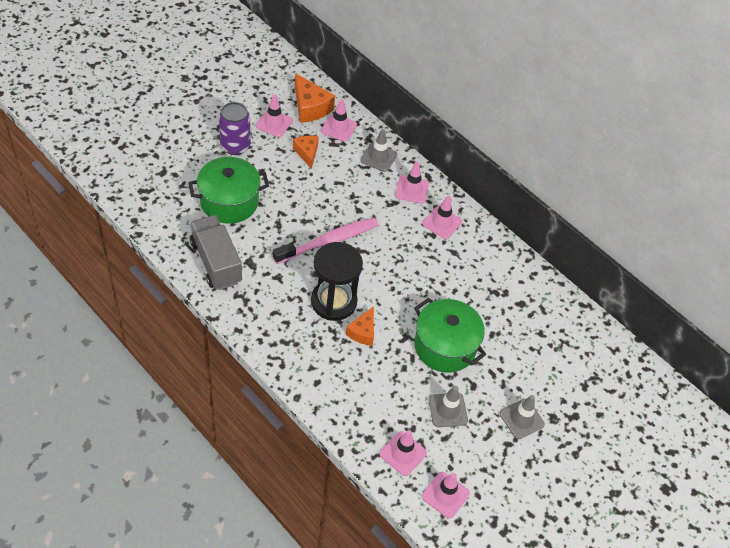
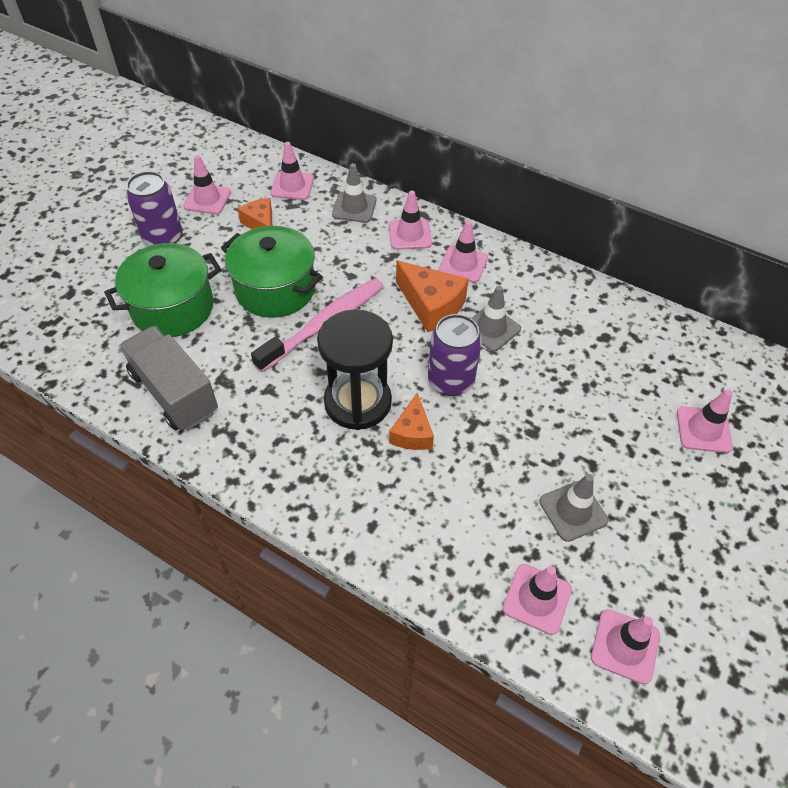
camera: 10 degrees left, 0 degrees up
(310, 107) = (248, 171): orange cheese -> orange cheese (431, 305)
(401, 304) = (450, 381): none -> purple can
(445, 346) = (531, 421): green pot -> green pot (275, 289)
(521, 419) = (678, 493): grey traffic cone -> grey traffic cone (491, 328)
(559, 384) = (703, 429): none -> pink traffic cone

